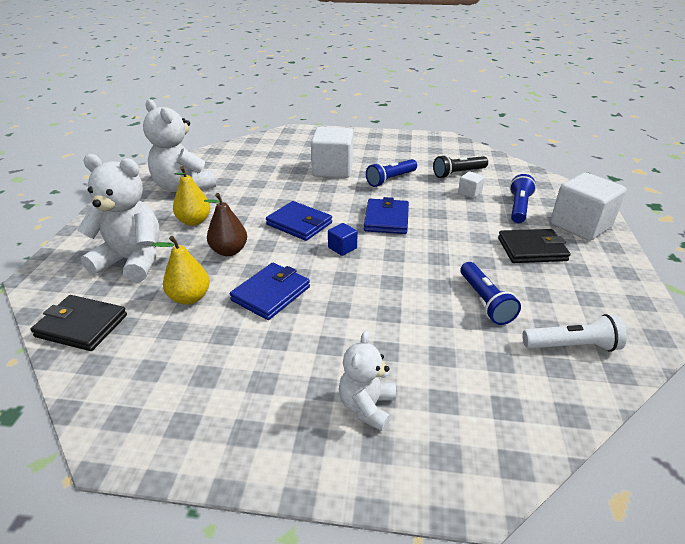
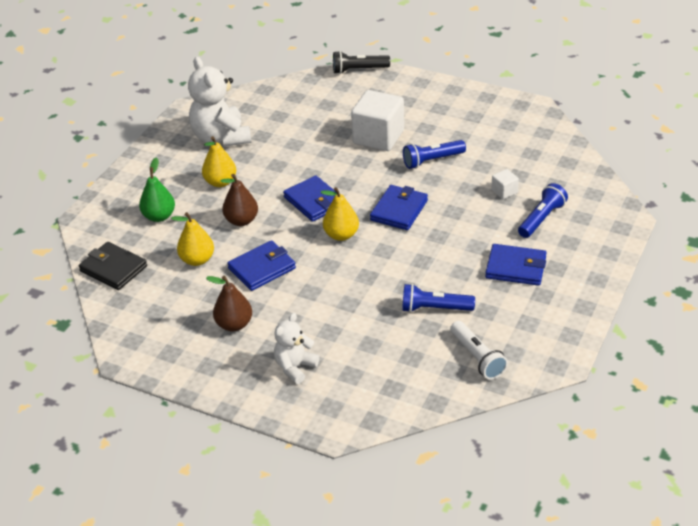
camera: 20 degrees right, 5 degrees up
(132, 261) = (159, 216): white teddy bear -> green pear
(262, 365) = (234, 324): none -> brown pear
(342, 248) = (341, 235): blue cube -> yellow pear
(458, 173) = (510, 164): black flashlight -> black flashlight (358, 70)
(485, 301) = (434, 308): blue flashlight -> blue flashlight turned 90 degrees clockwise
(531, 249) = (515, 267): black wallet -> blue wallet
(572, 346) = (477, 358): white flashlight -> white flashlight turned 45 degrees clockwise
(580, 225) = (587, 250): white cube -> none

